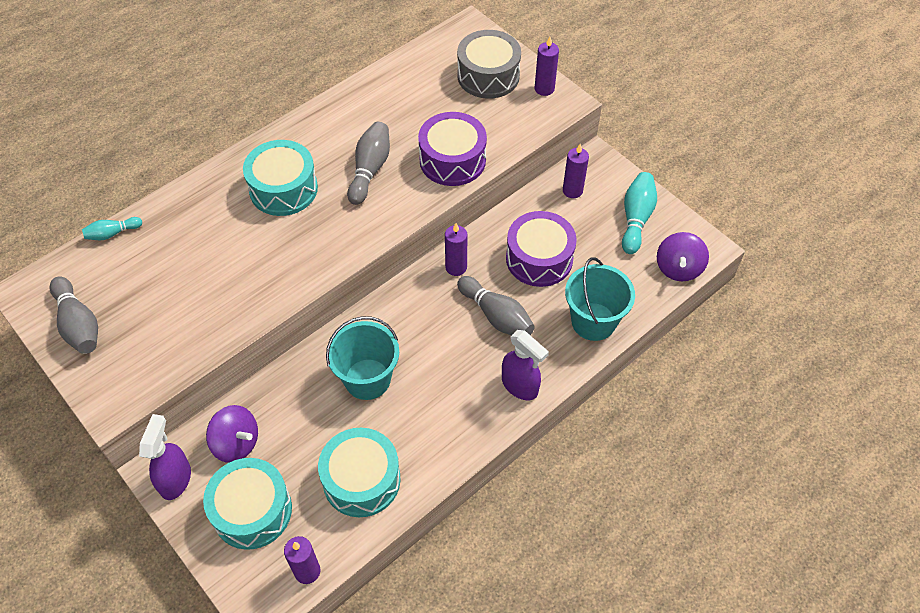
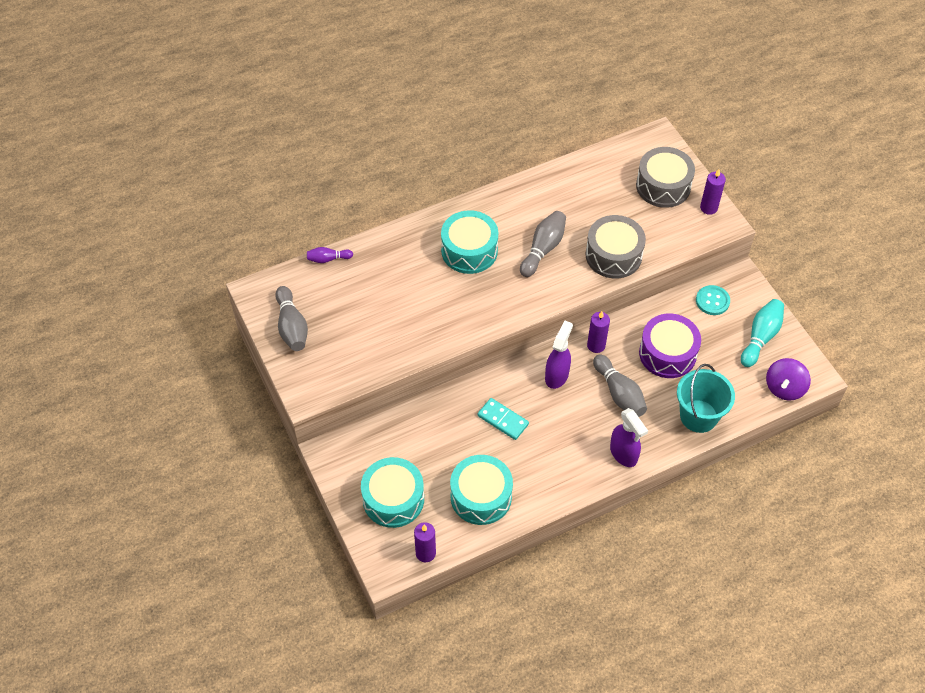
camera: 15 degrees right, 0 degrees up
(112, 233) = (328, 259): turquoise bowling pin -> purple bowling pin
(176, 479) = (340, 462): purple spray bottle -> purple spray bottle (557, 375)
(236, 443) = (391, 446): purple spinning top -> none
(367, 379) = (503, 420): turquoise bucket -> turquoise domino
(452, 160) = (613, 255): purple drum -> grey drum
(572, 190) = (712, 301): purple candle -> turquoise button

